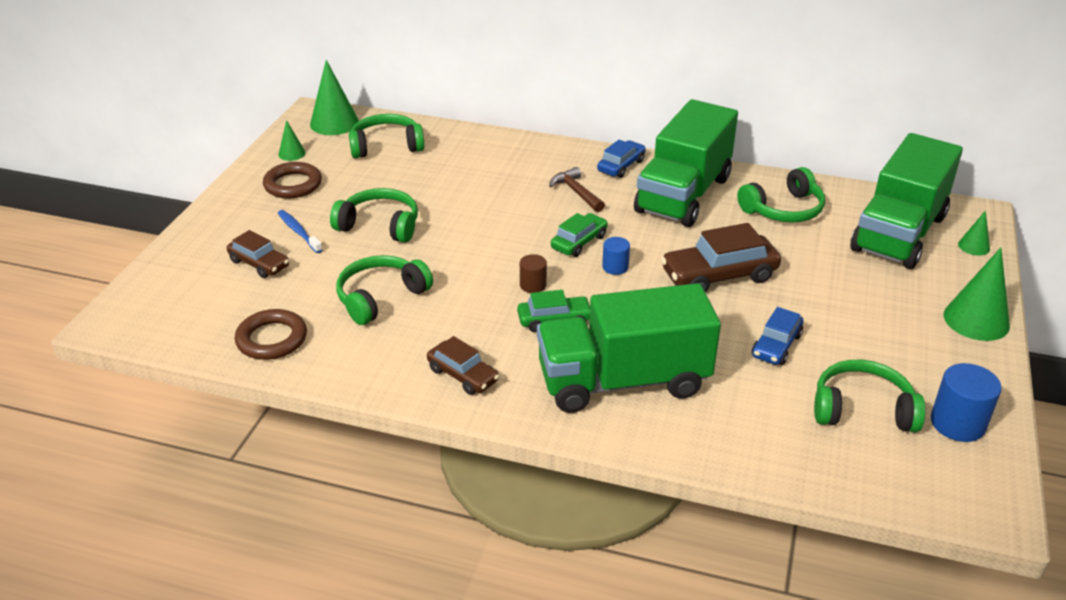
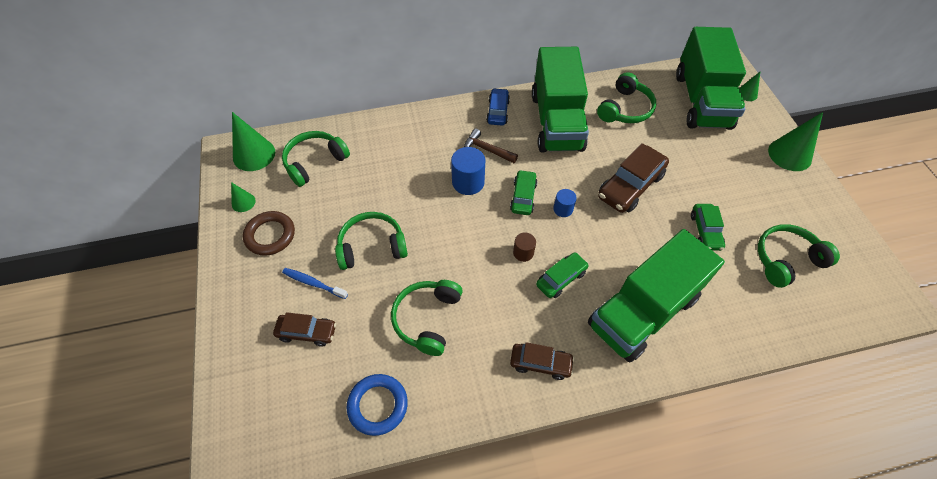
camera: 30 degrees left, 20 degrees up
(272, 339) = (378, 405): brown ring -> blue ring
(776, 345) = (705, 231): blue car -> green car
(957, 423) = (838, 244): blue cylinder -> blue cylinder (468, 182)

